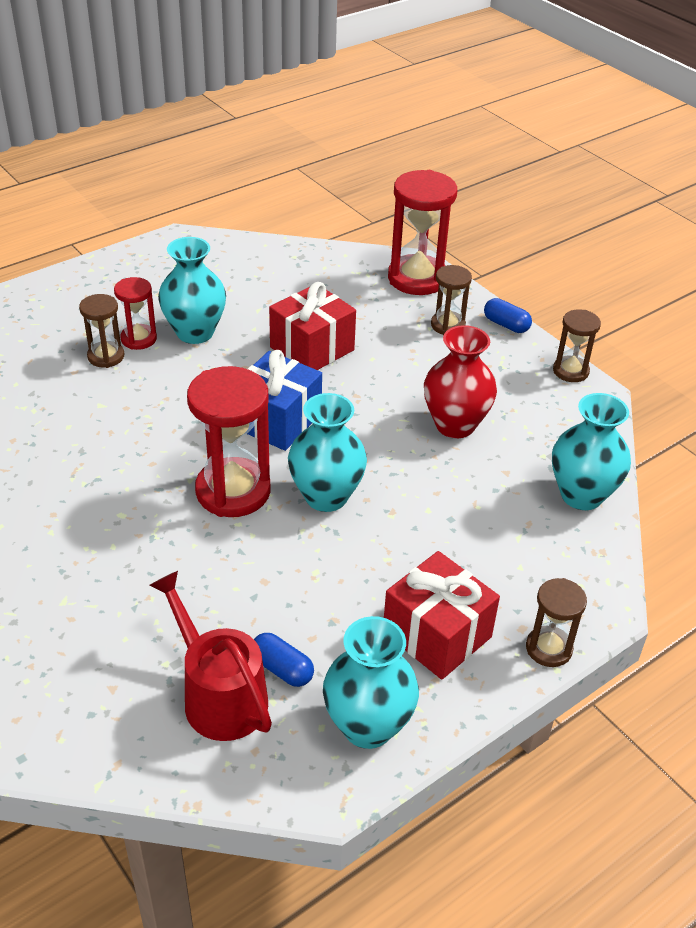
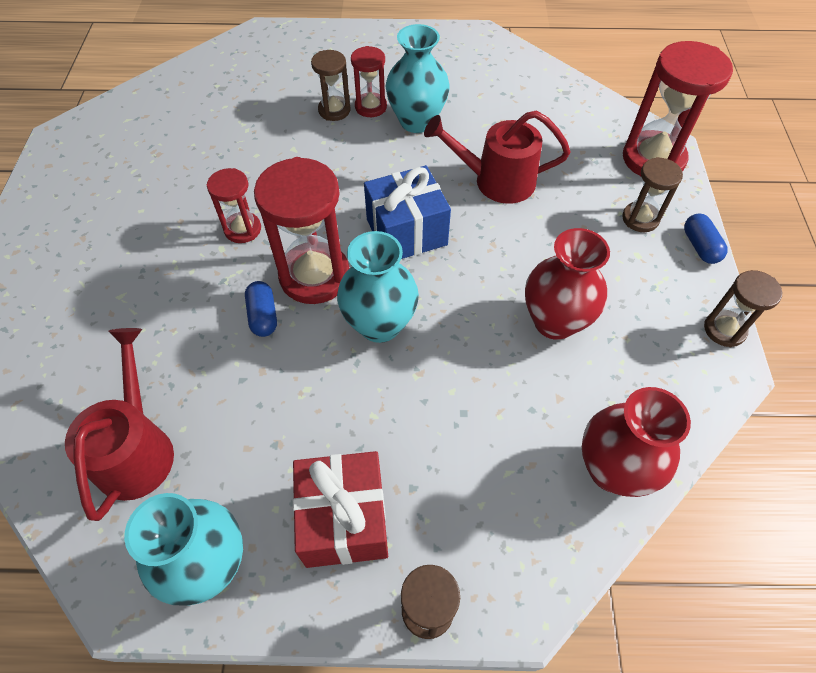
camera: 40 degrees right, 15 degrees up
(125, 490) = (242, 229): none -> red hourglass
(282, 669) = (200, 460): blue capsule -> blue capsule (263, 316)
(312, 348) = (496, 181): red gift -> red watering can
(581, 495) = (612, 469): turquoise vase -> red vase

